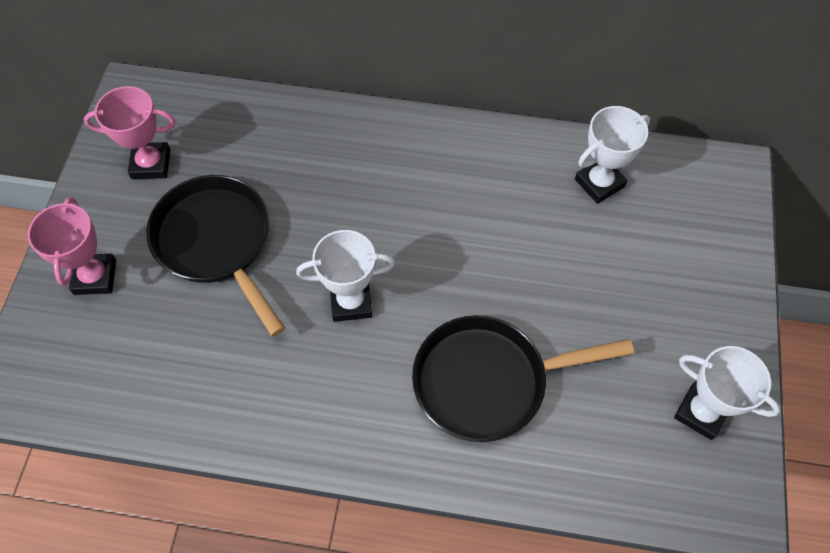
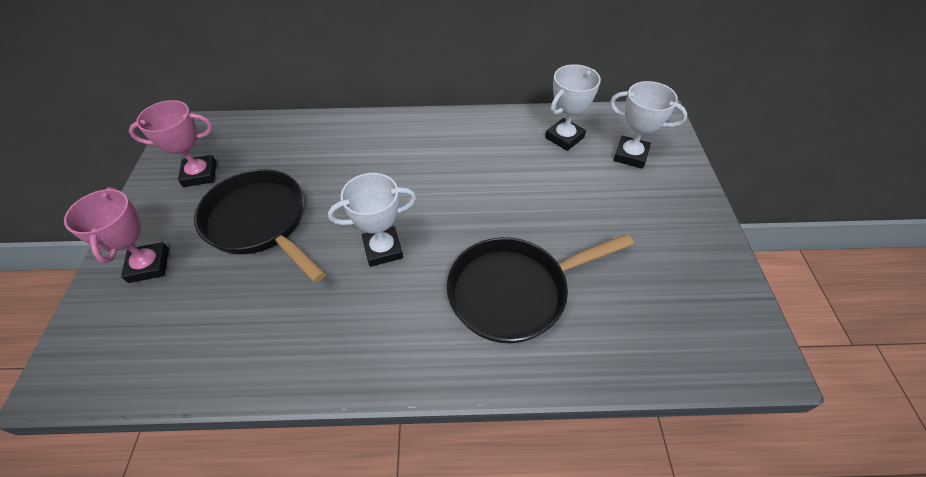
camera: 10 degrees left, 10 degrees down
(701, 412) = (700, 285): white trophy -> white trophy (630, 155)

